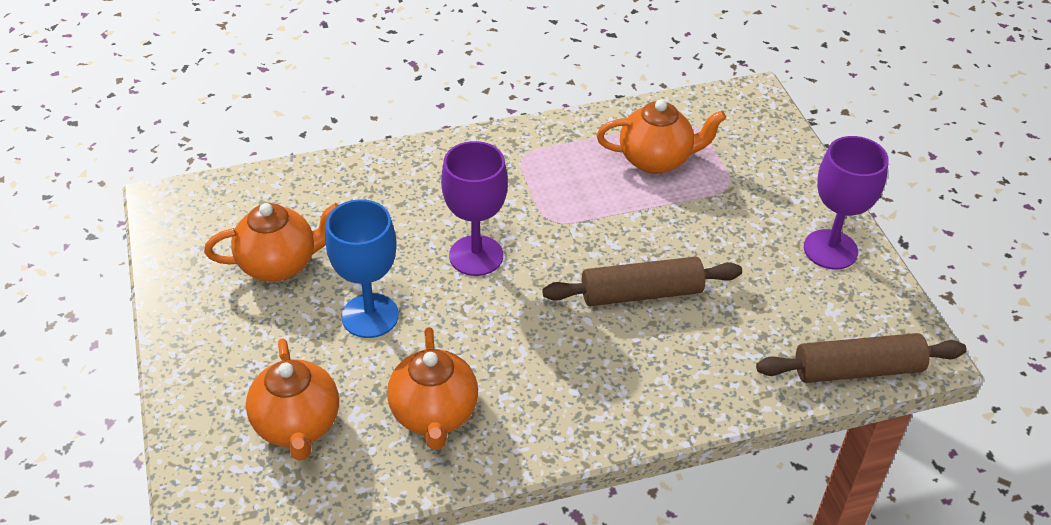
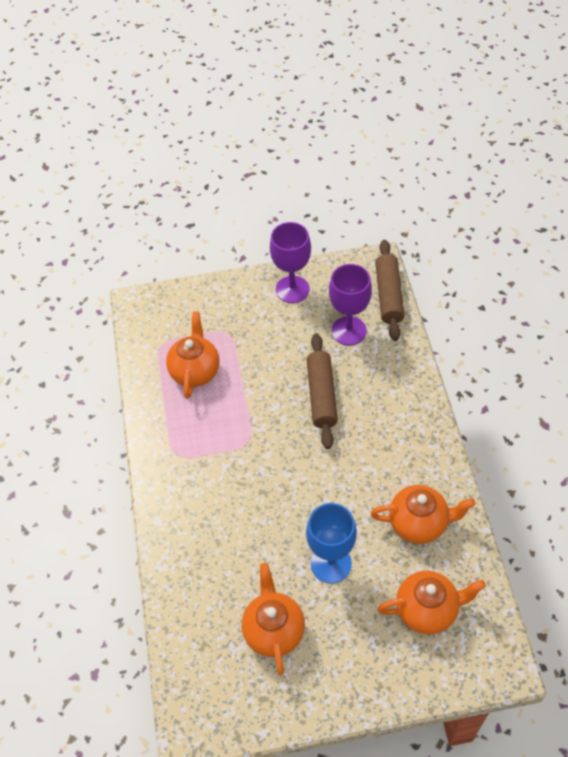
camera: 80 degrees left, 10 degrees up
(476, 256) = (278, 492): purple goblet -> purple goblet (349, 331)

